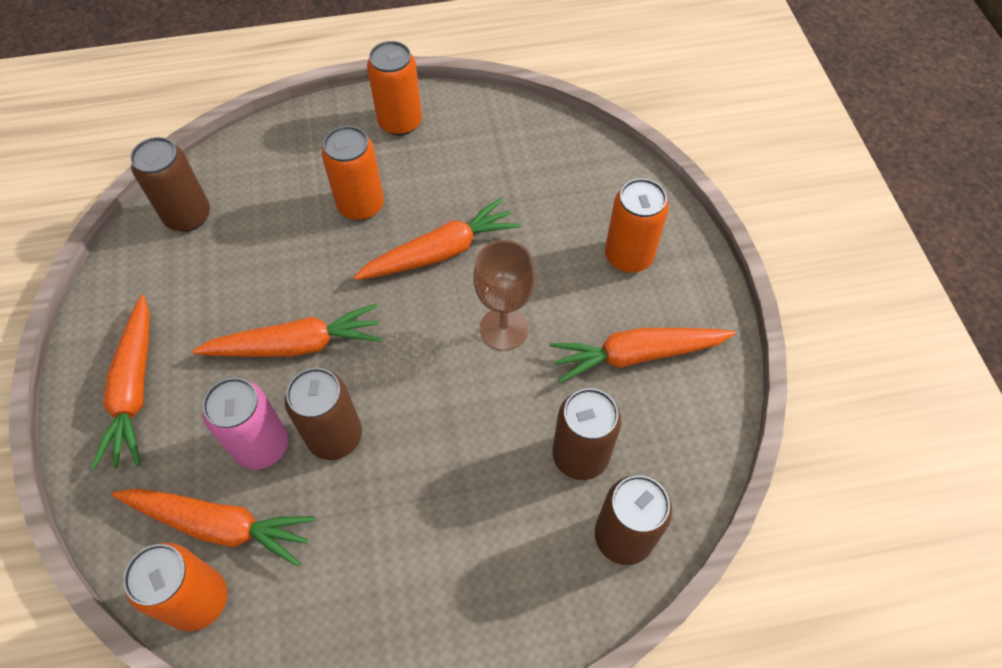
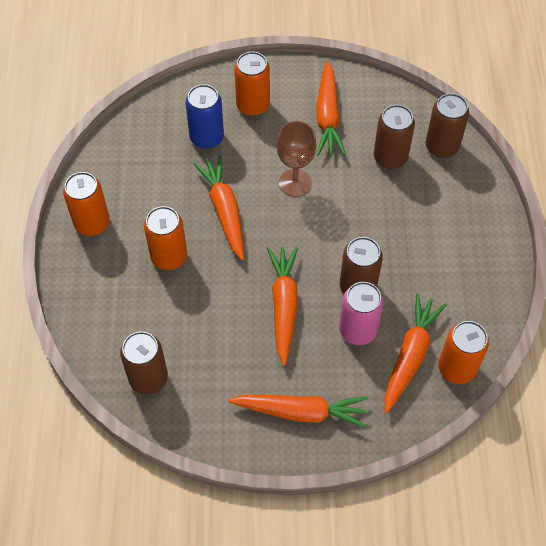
camera: 80 degrees left, 0 degrees up
(557, 212) = (207, 138): none -> blue can

